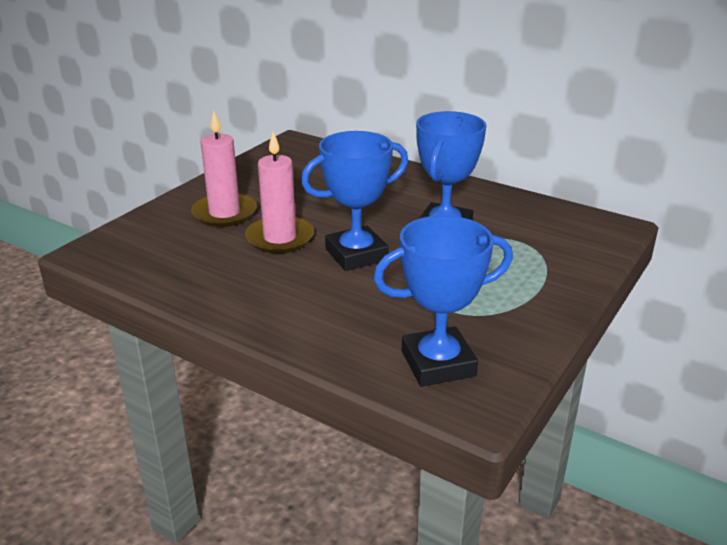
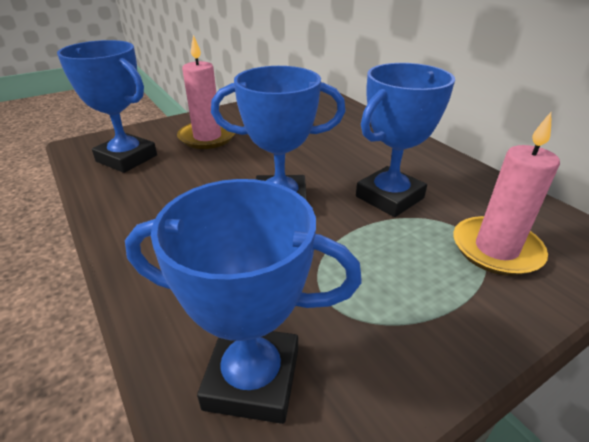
camera: 25 degrees right, 5 degrees up
(161, 252) = (127, 158): none -> blue trophy
(280, 238) = (228, 169): pink candle -> pink candle (496, 249)

